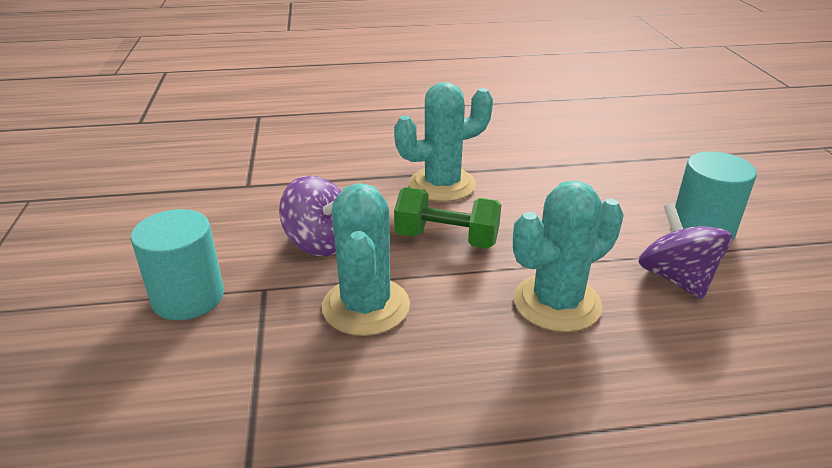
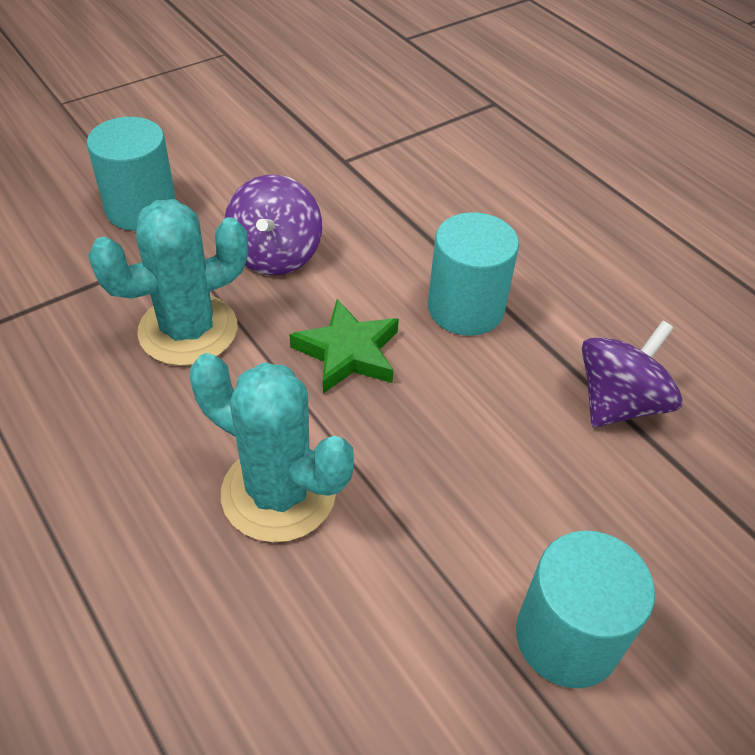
camera: 60 degrees right, 15 degrees up
(442, 185) = (465, 308): turquoise cactus -> turquoise cylinder
(447, 239) = (348, 352): green dumbbell -> green star
(676, 278) = (408, 619): purple spinning top -> purple spinning top (619, 403)

